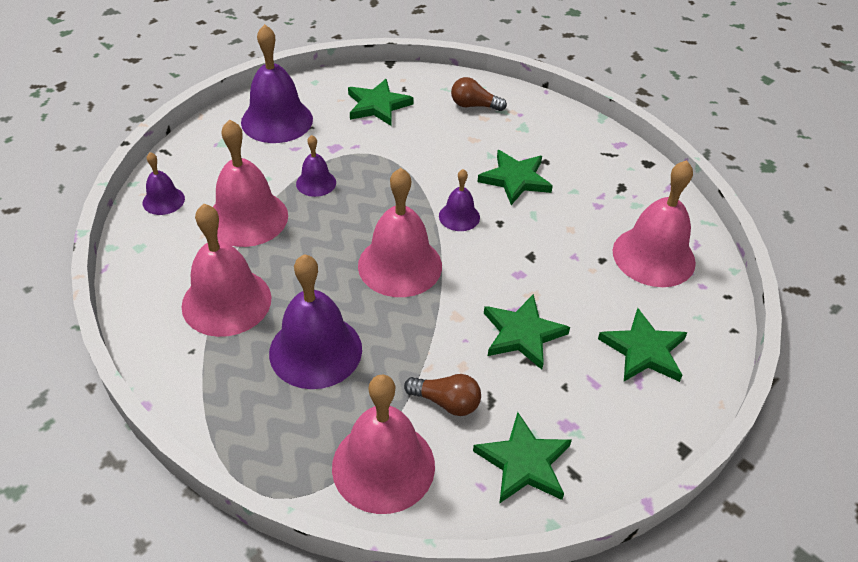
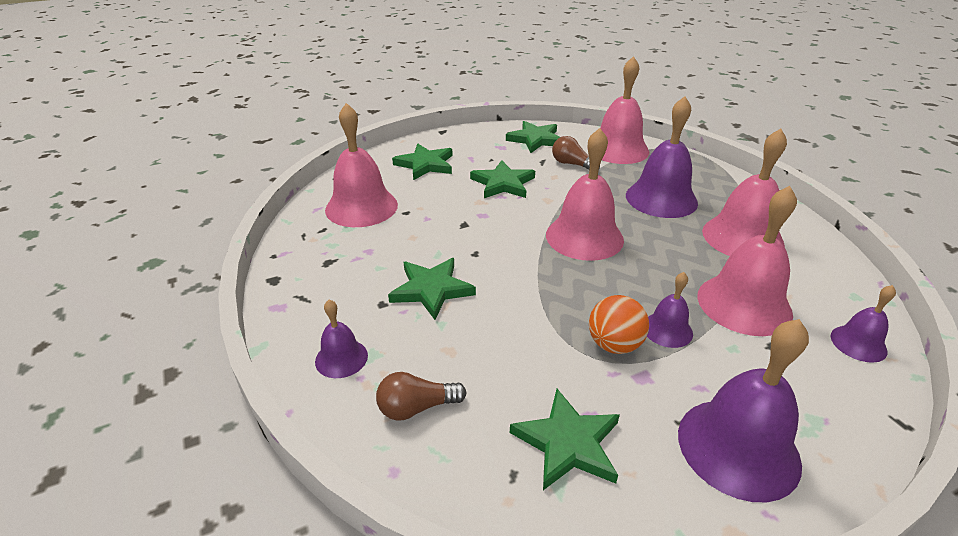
camera: 160 degrees left, 10 degrees down
(356, 164) = (614, 345): none -> orange ball
(459, 216) = (512, 265): purple bell -> purple bell (341, 358)
(474, 105) = (416, 407): brown light bulb -> brown light bulb turned 135 degrees clockwise

